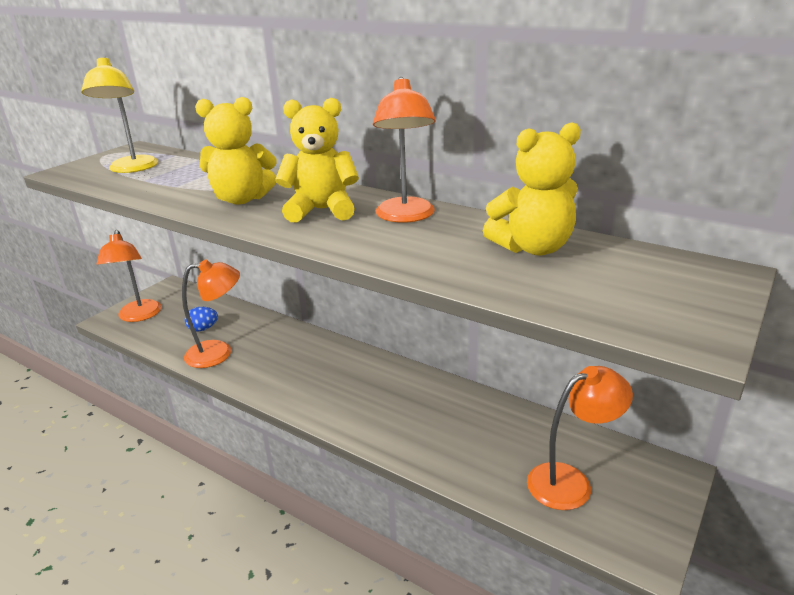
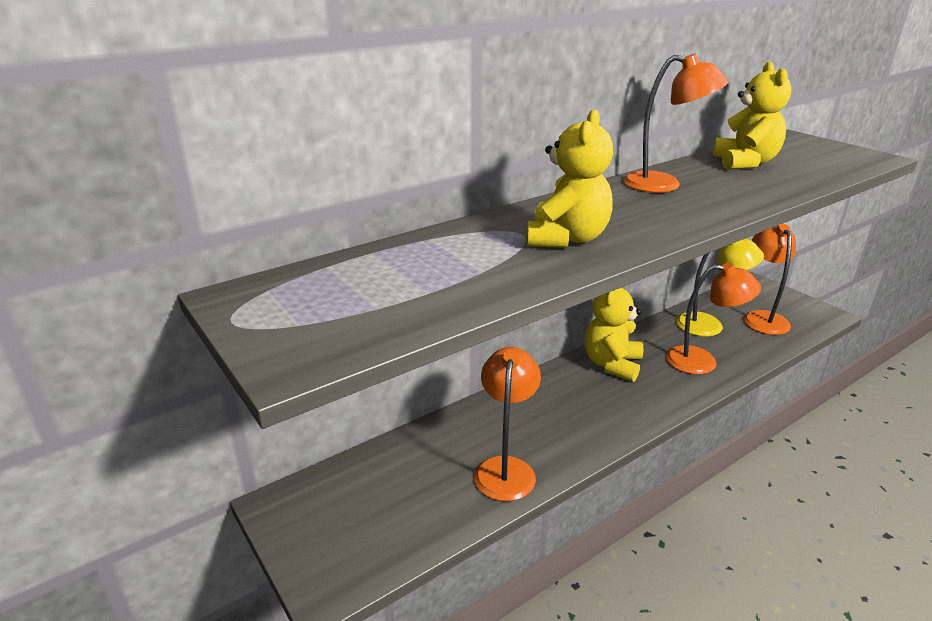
camera: 70 degrees left, 0 degrees up
(132, 169) = (358, 299): yellow lamp -> yellow lamp (709, 326)
(139, 316) = (345, 547): orange lamp -> orange lamp (702, 361)
(203, 329) = (435, 477): blue egg -> none
(321, 210) = (628, 209): yellow teddy bear -> yellow teddy bear (612, 364)

